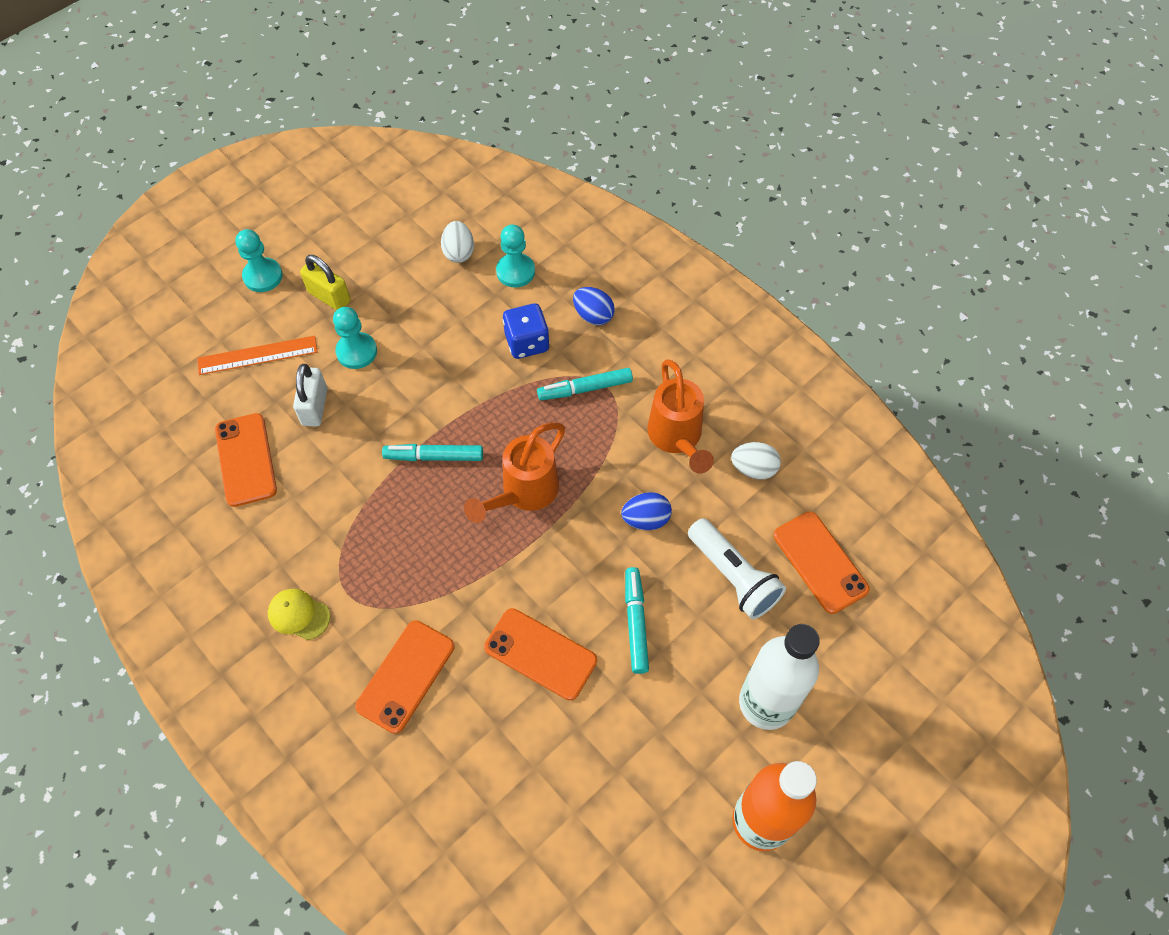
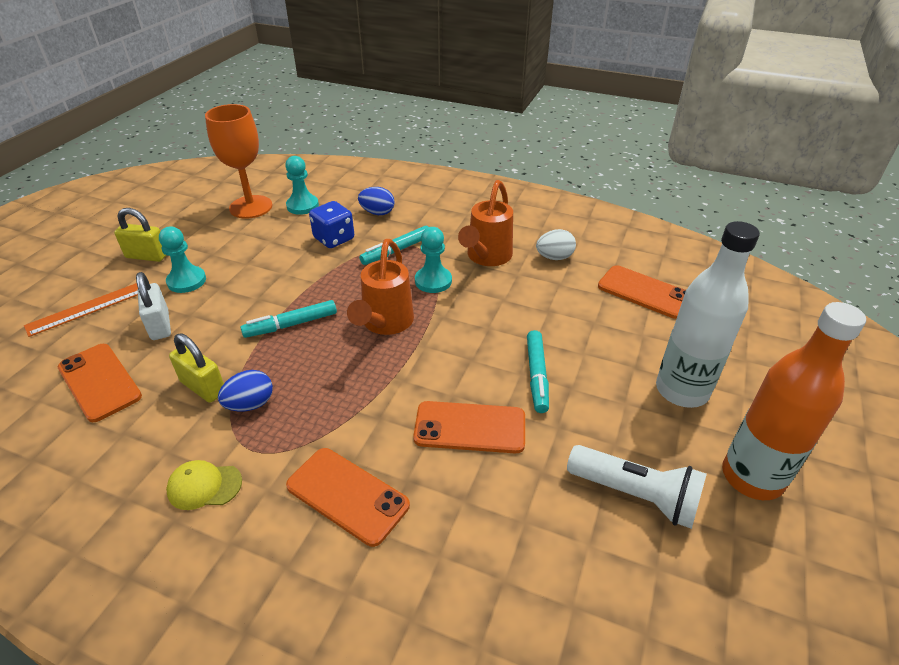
camera: 25 degrees left, 20 degrees down
(263, 276) = (77, 259): turquoise pawn -> turquoise pawn (433, 281)
(330, 504) = (203, 387): none -> yellow padlock
(405, 676) = (347, 495): orange phone -> orange phone turned 60 degrees counterclockwise
(459, 252) = (251, 207): white egg -> orange goblet
(635, 622) = (537, 375): turquoise marker -> turquoise marker turned 150 degrees counterclockwise
(646, 519) = (496, 309): blue egg -> blue egg (250, 404)
(677, 439) = (486, 258): orange watering can -> orange watering can turned 60 degrees clockwise
(733, 576) = (589, 320): white flashlight -> white flashlight (635, 495)

